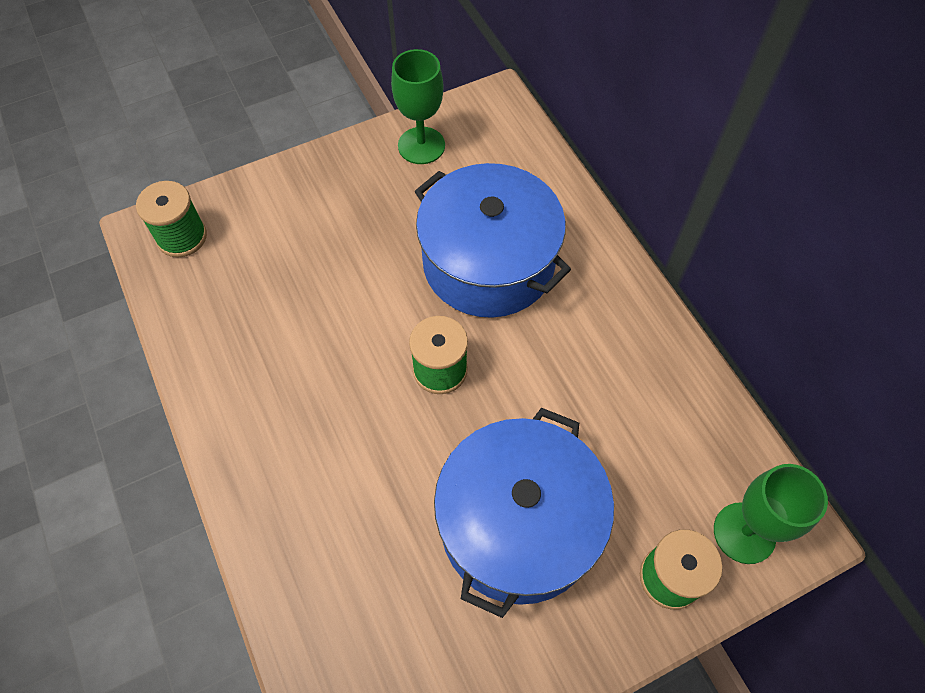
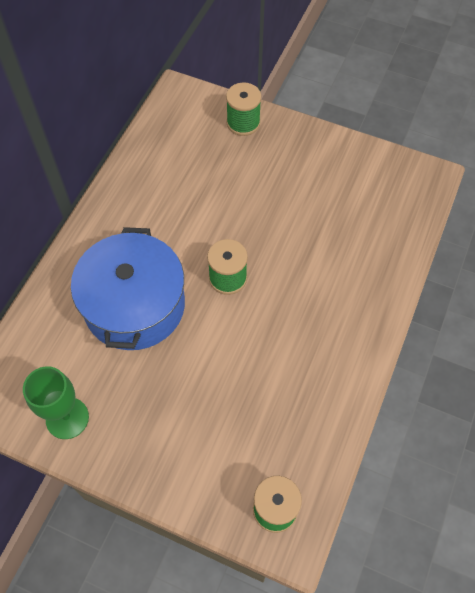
camera: 130 degrees left, 0 degrees up
(518, 524) = (275, 189): blue pot -> none
(744, 533) = (196, 109): green goblet -> none

